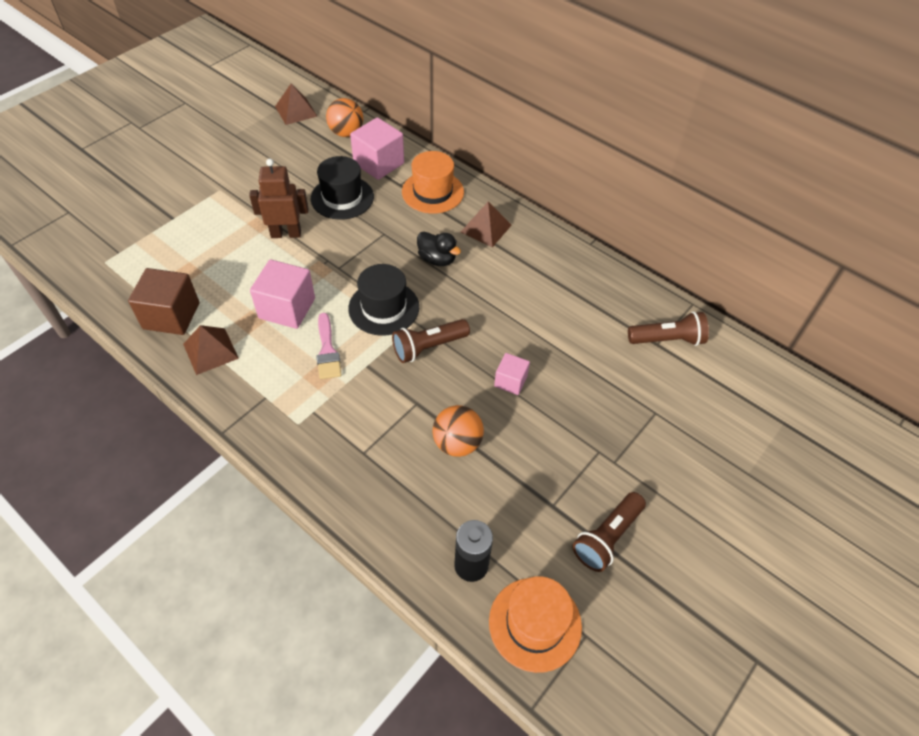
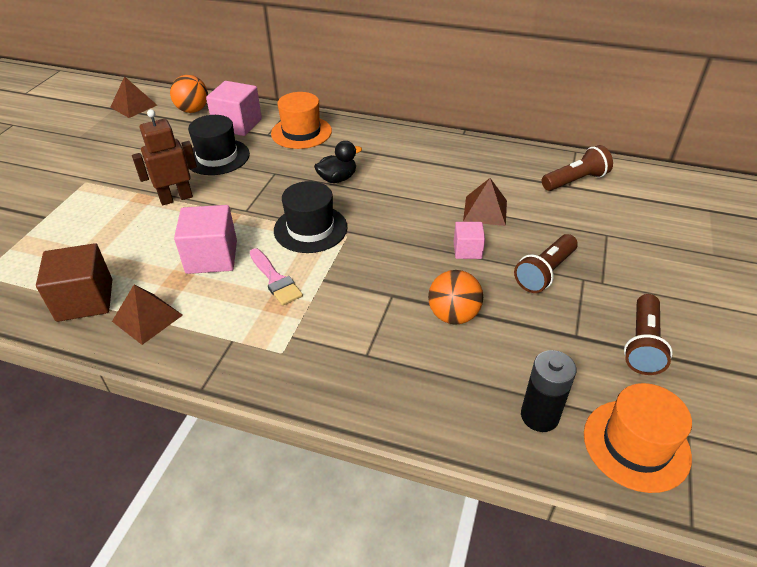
camera: 20 degrees left, 10 degrees down
(428, 347) = (374, 247): brown flashlight -> brown flashlight (545, 272)
(437, 259) = (337, 179): black duck -> black duck turned 45 degrees counterclockwise
(486, 228) = (367, 145): brown pyramid -> brown pyramid (485, 210)

